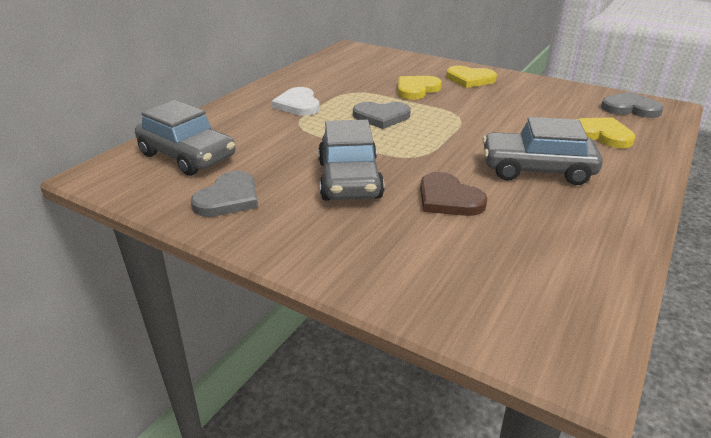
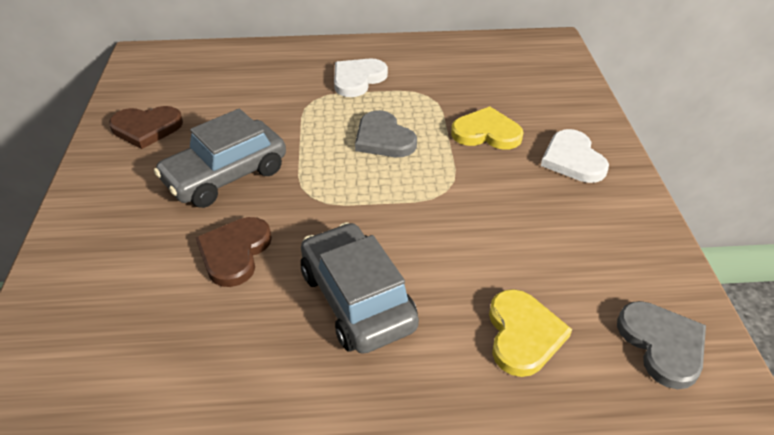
camera: 55 degrees right, 10 degrees up
(187, 156) = (201, 76): grey car -> none
(228, 198) = (146, 128): grey heart -> brown heart
(470, 79) = (573, 159): yellow heart -> white heart

